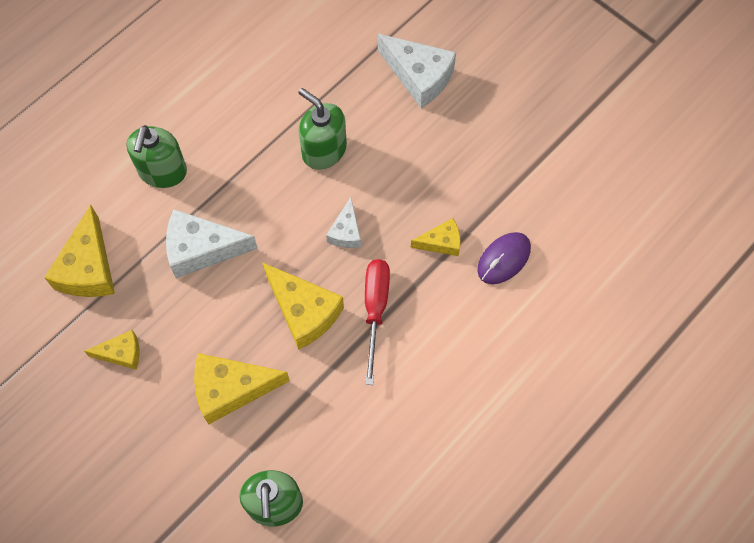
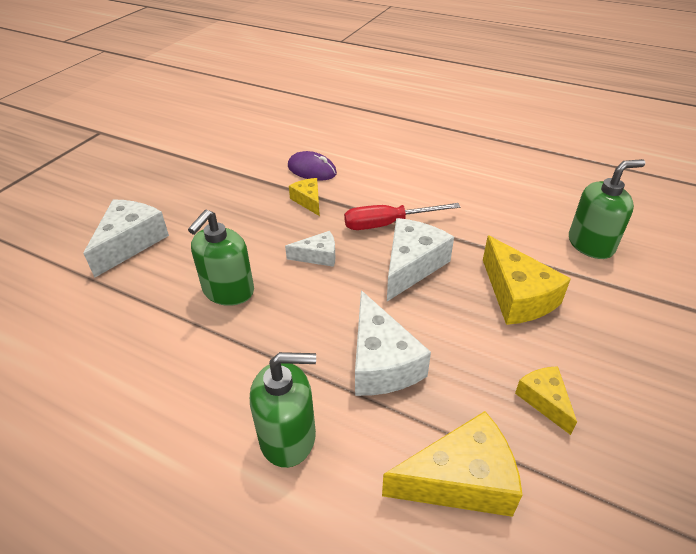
camera: 105 degrees left, 25 degrees down
(304, 311) = (411, 266): yellow cheese -> white cheese

